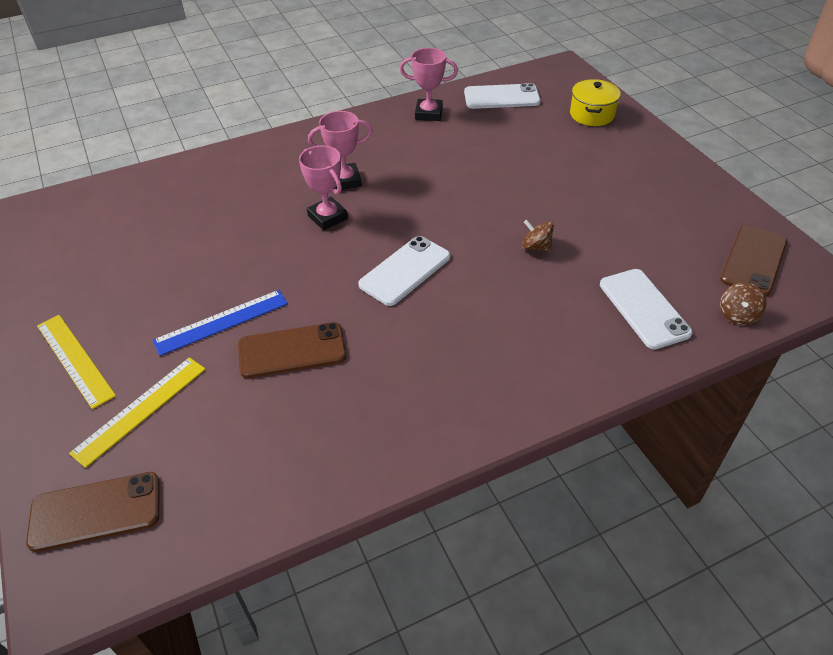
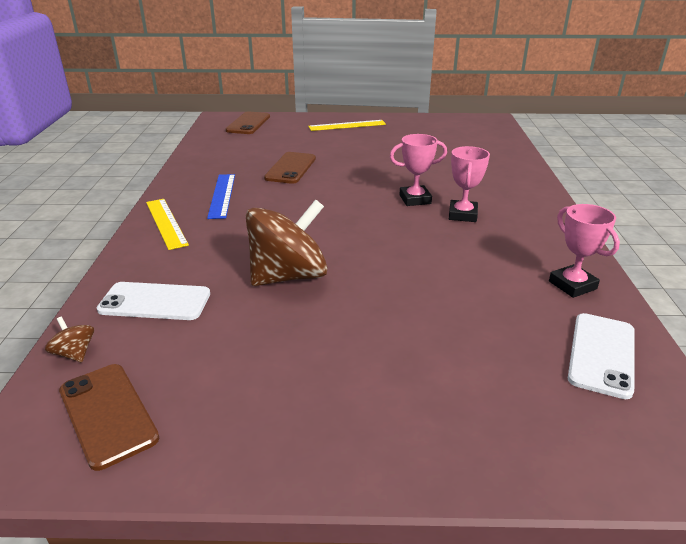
camera: 115 degrees right, 15 degrees down
(140, 409) = (295, 134): yellow ruler -> yellow ruler (166, 223)
(221, 322) = (337, 155): blue ruler -> blue ruler (222, 195)
(405, 271) = (322, 213): white phone -> none
(429, 113) = (572, 285): pink trophy -> pink trophy turned 60 degrees counterclockwise
(536, 247) = (288, 276): brown spinning top -> brown spinning top, size x2.47
(592, 114) = (519, 428): yellow pot -> none

